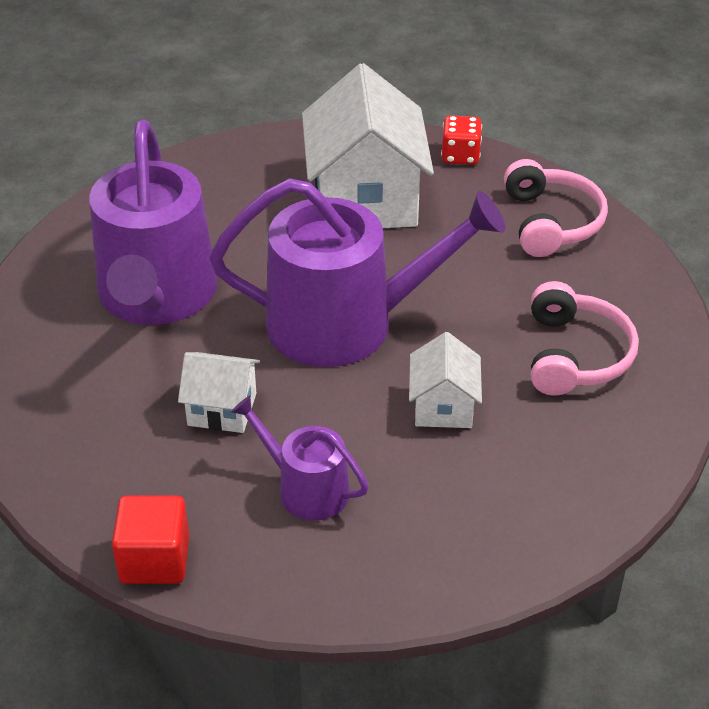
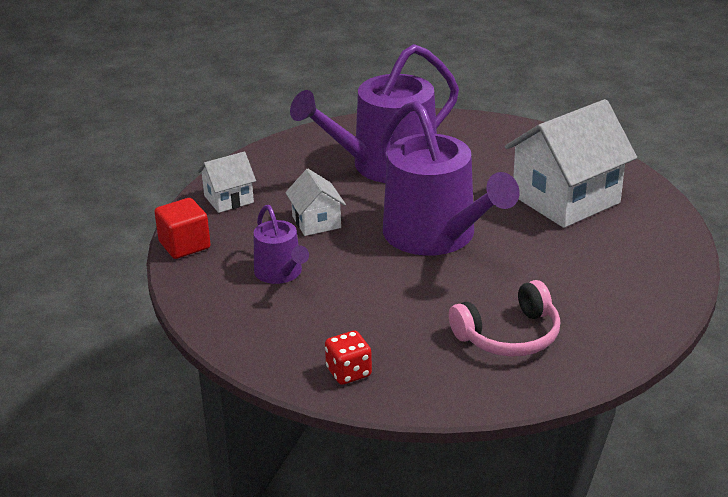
camera: 60 degrees right, 10 degrees down
(306, 488) = (280, 273): purple watering can -> purple watering can turned 150 degrees clockwise
(443, 406) = (400, 298): white house -> white house (228, 199)
(460, 156) = (664, 218): red dice -> red dice (348, 372)
(551, 222) = (642, 280): pink headphones -> none

